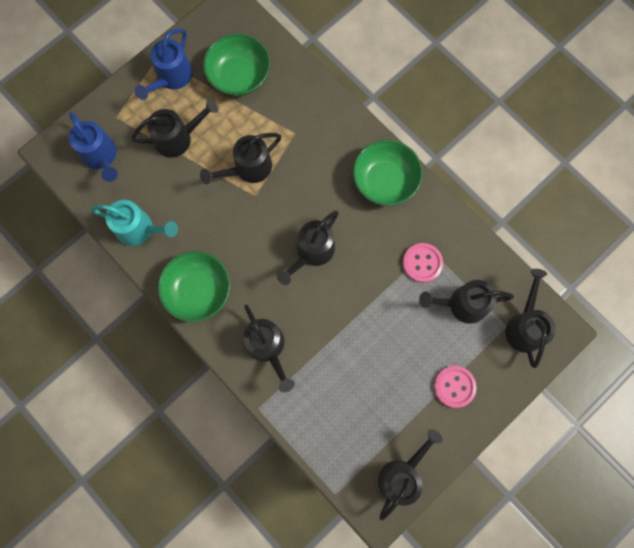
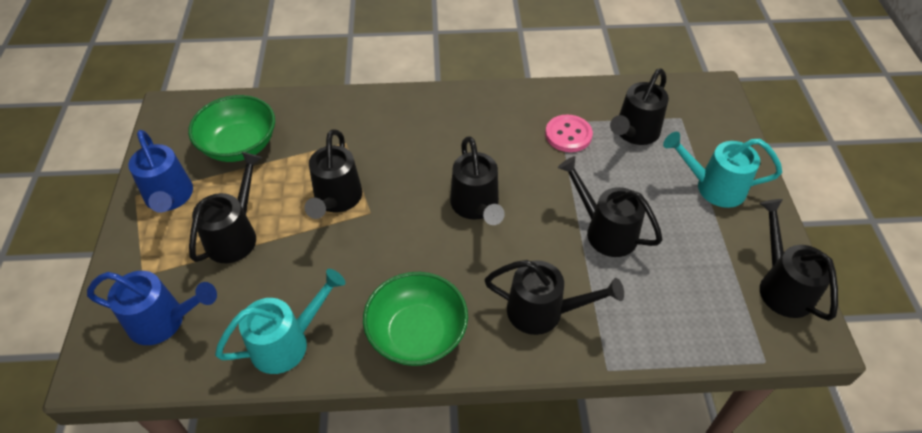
camera: 50 degrees left, 25 degrees down
(385, 181) = (463, 111): green bowl -> none
(454, 386) = (713, 187): pink button -> turquoise watering can
(524, 325) = (690, 106): black watering can -> black watering can (605, 231)

